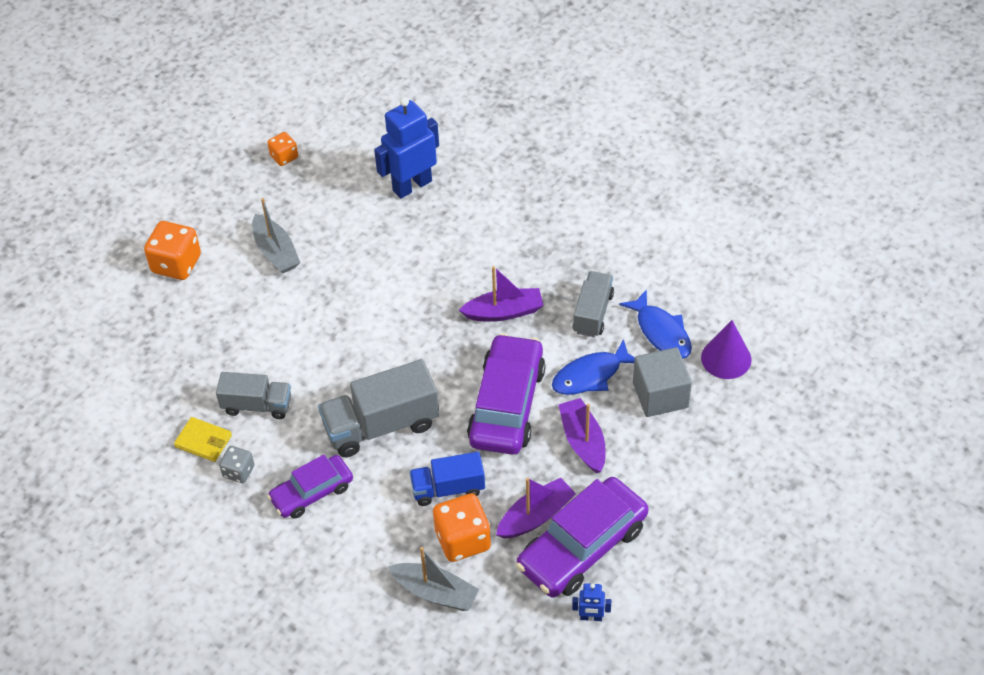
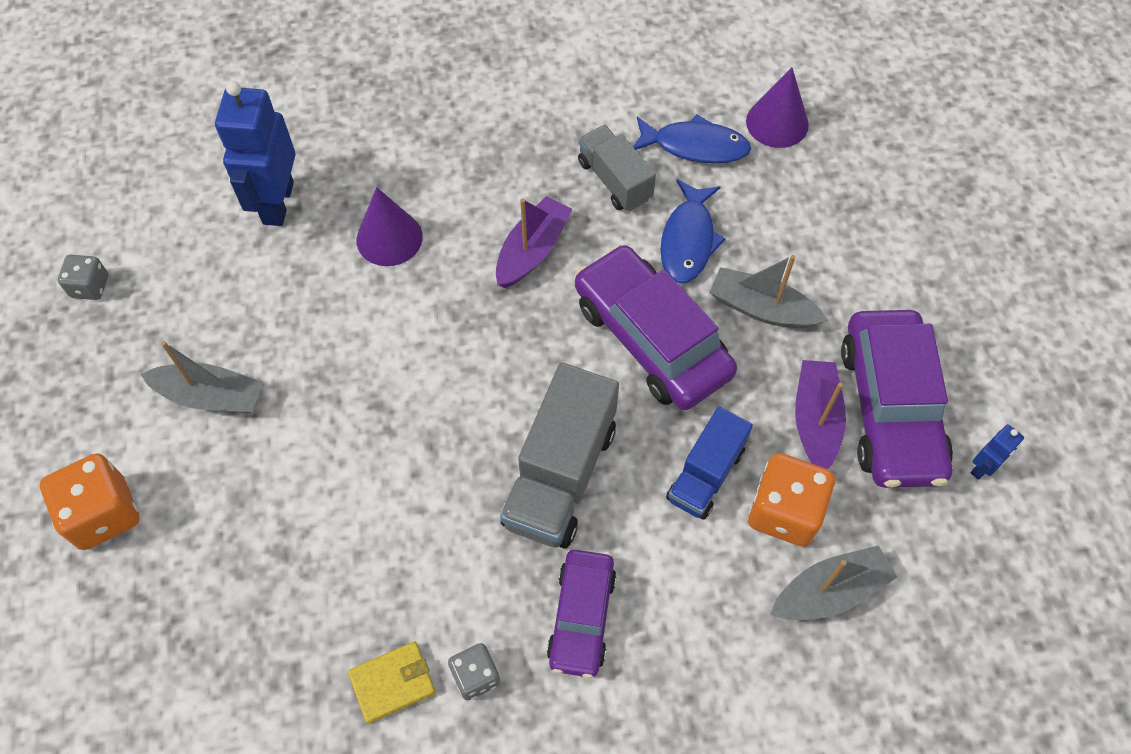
camera: 50 degrees left, 10 degrees up
(257, 405) = (402, 582): grey truck -> none
(284, 157) = (90, 286): orange dice -> grey dice
(443, 247) = (389, 238): none -> purple cone
(583, 441) = (761, 308): purple boat -> grey boat
(660, 395) = (768, 204): grey cube -> none

